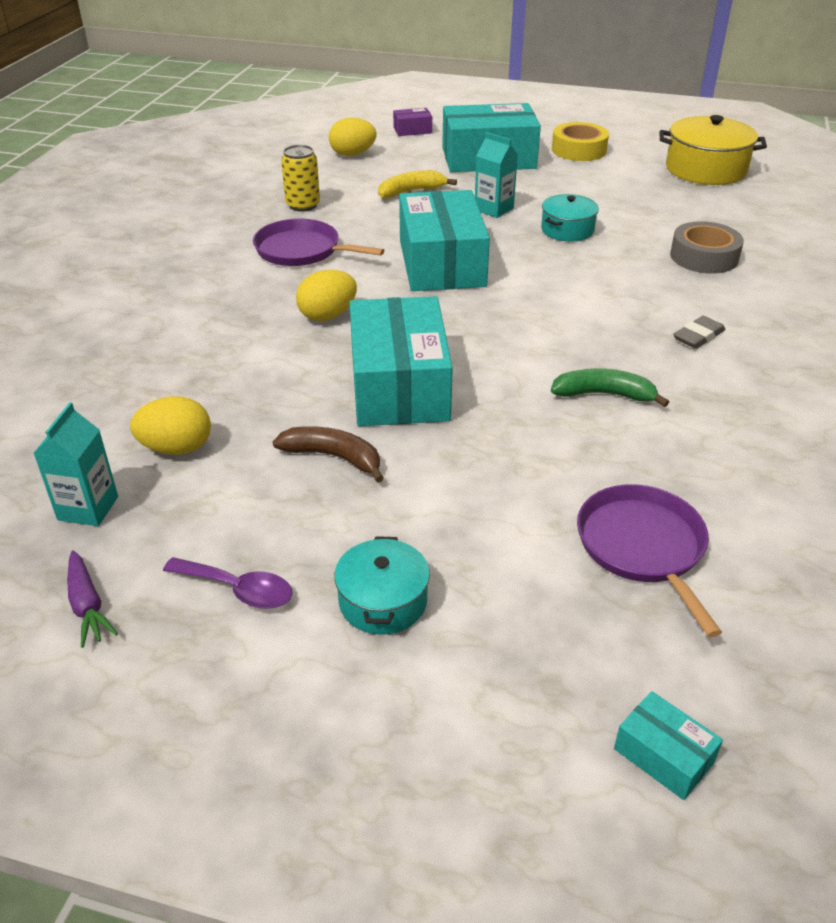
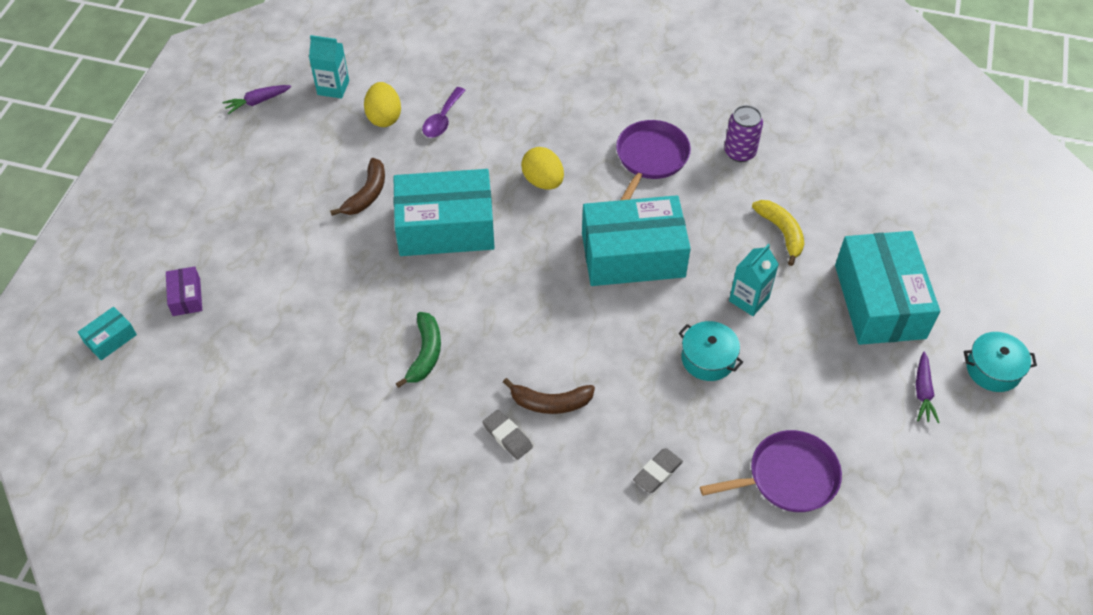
camera: 90 degrees right, 15 degrees up
(238, 590) = (257, 160): purple spoon -> purple spoon (442, 119)
(303, 205) = (740, 152): yellow can -> purple can
(352, 154) = (867, 183): yellow egg -> none
(383, 601) = (237, 222): turquoise pot -> turquoise pot (993, 369)
(412, 130) = (947, 233): purple box -> purple box (186, 297)
(579, 150) = (923, 392): yellow tape -> purple carrot
(643, 547) = (258, 353): purple pan -> purple pan (788, 477)
(646, 311) = (550, 402): none -> brown banana
(704, 257) = (657, 472): grey tape -> grey eraser
(705, 169) = (887, 522): yellow pot -> none

